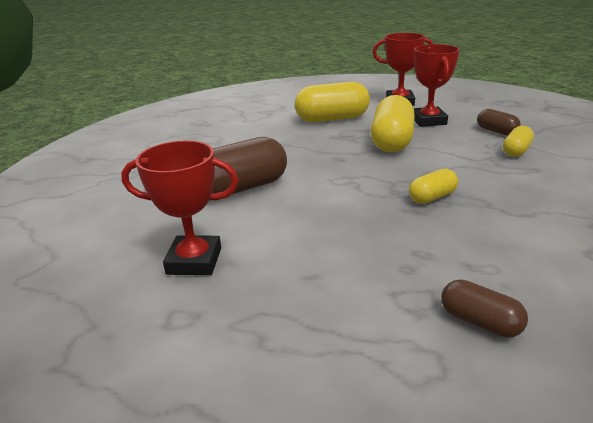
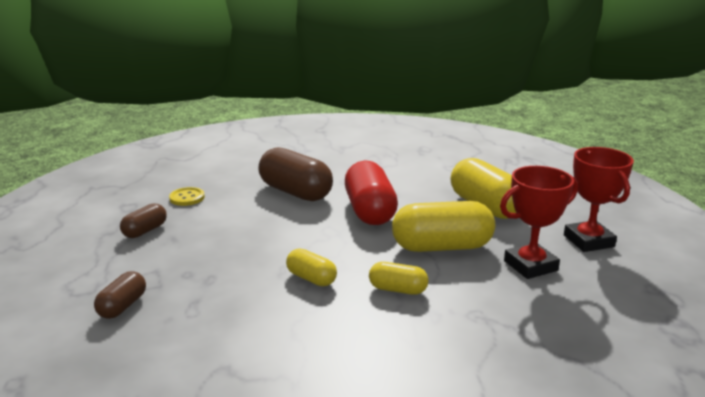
camera: 70 degrees right, 5 degrees down
(194, 261) = (187, 198): red trophy -> yellow button
(312, 158) = (369, 211): none -> red capsule
(496, 131) = (531, 317): brown capsule -> brown capsule (145, 231)
(516, 151) = (467, 332): yellow capsule -> yellow capsule (398, 289)

